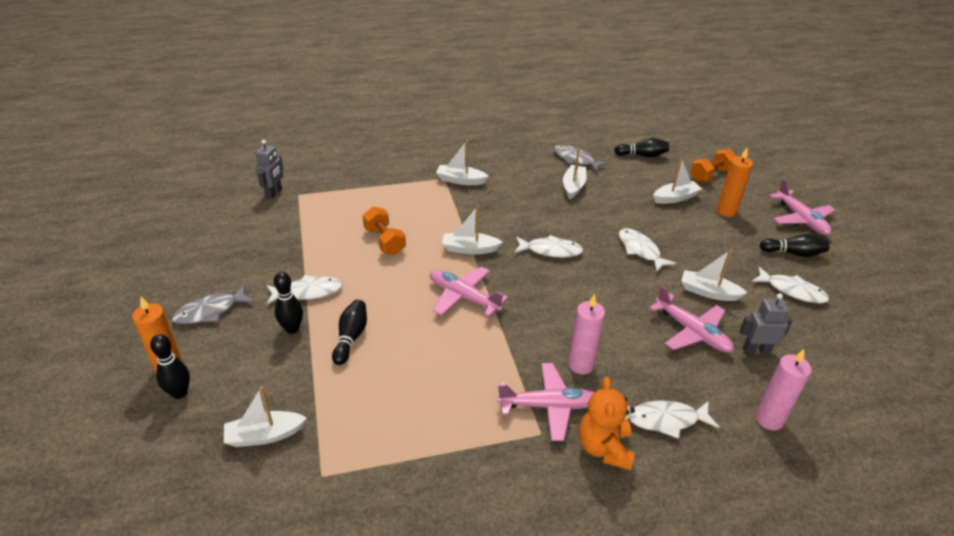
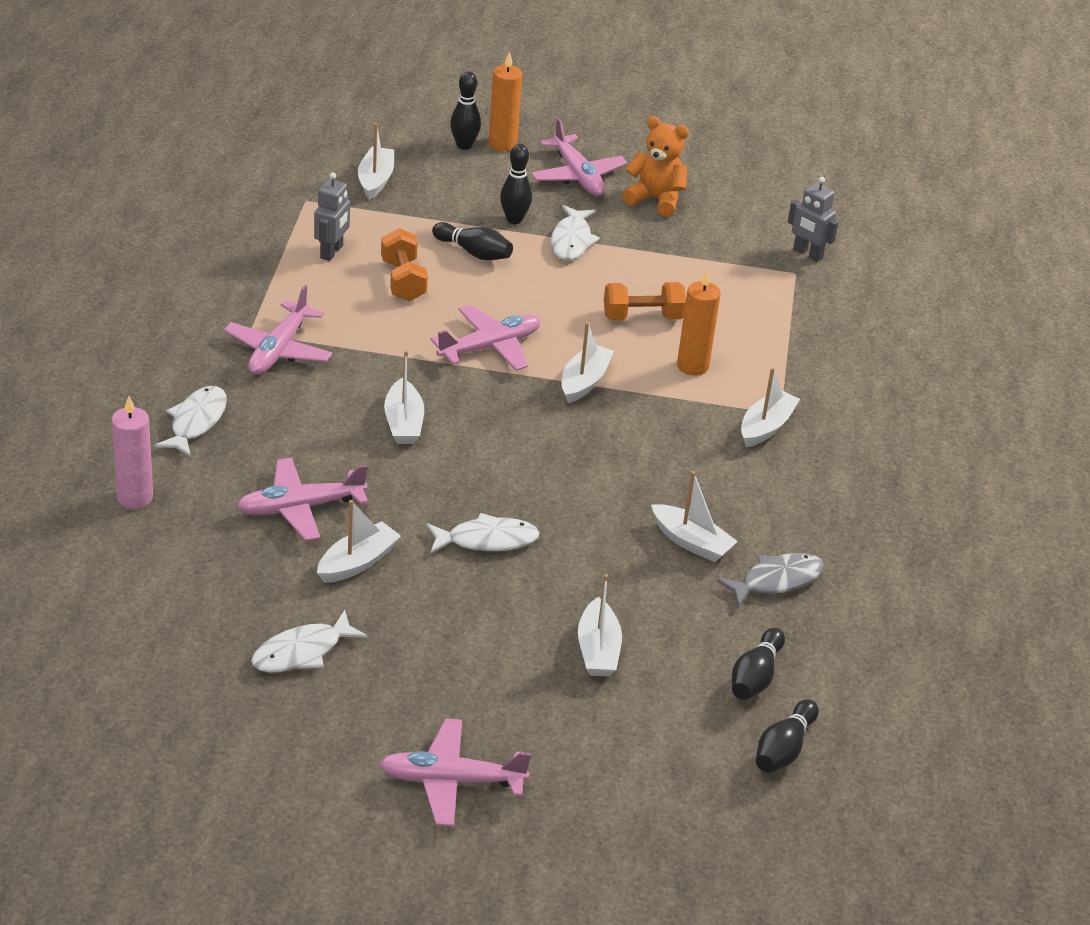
camera: 110 degrees right, 0 degrees up
(210, 311) = (577, 176): grey fish -> pink plane
(550, 250) = (538, 452): white fish -> none
(573, 312) = (403, 423): none -> white boat
(580, 365) = (317, 394): pink candle -> none
(604, 448) = (200, 364): orange teddy bear -> orange teddy bear (655, 199)
(710, 175) = (645, 738): orange dumbbell -> orange dumbbell (403, 280)
(726, 211) = (526, 693): orange candle -> orange candle (692, 366)
(756, 350) = (231, 547): grey robot -> grey robot (332, 252)
(793, 253) = (376, 710): black bowling pin -> black bowling pin (783, 749)

